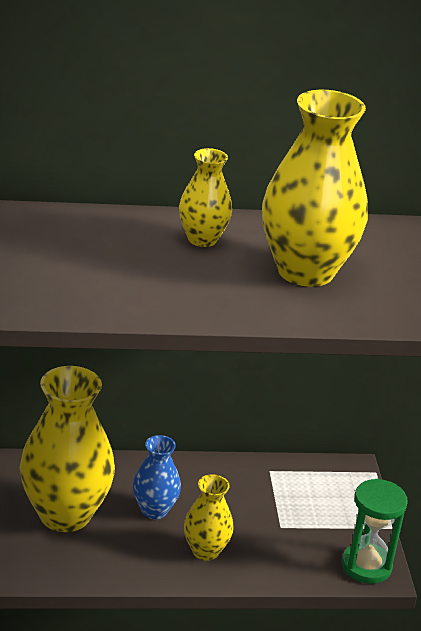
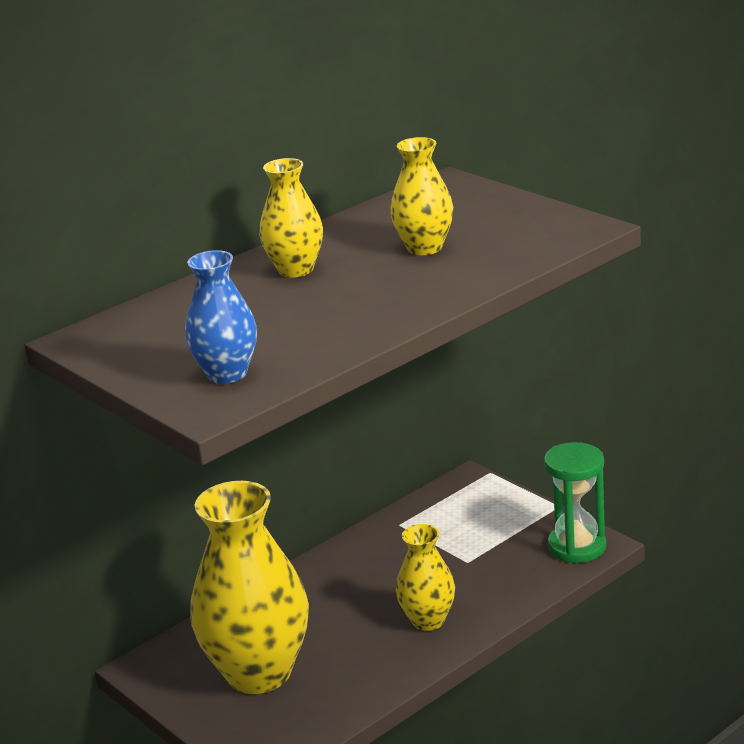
camera: 30 degrees left, 5 degrees down
(154, 510) = (338, 617): blue vase -> blue vase (227, 374)
(305, 271) = (424, 248): yellow vase -> yellow vase, size x0.52

